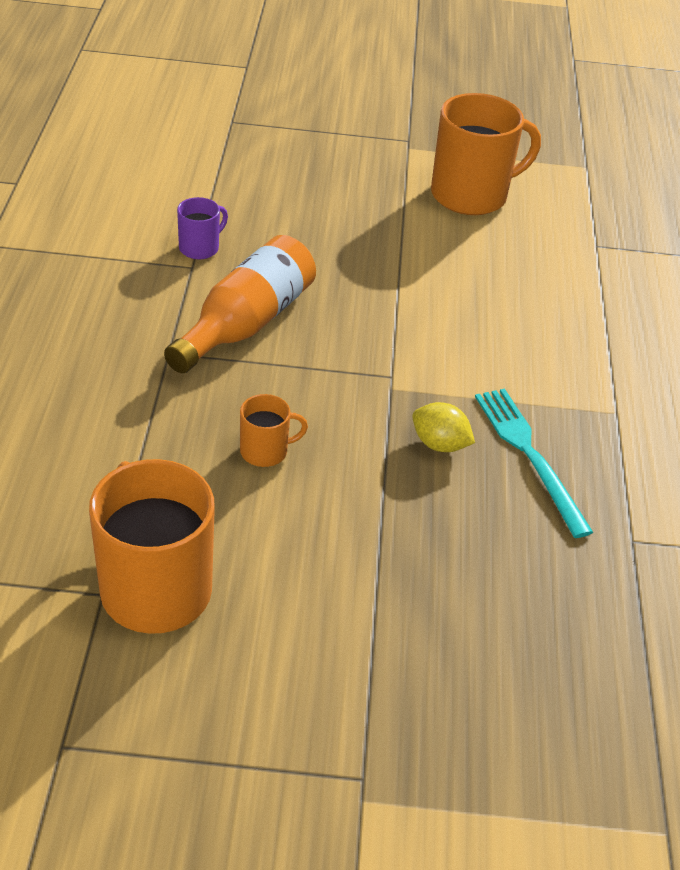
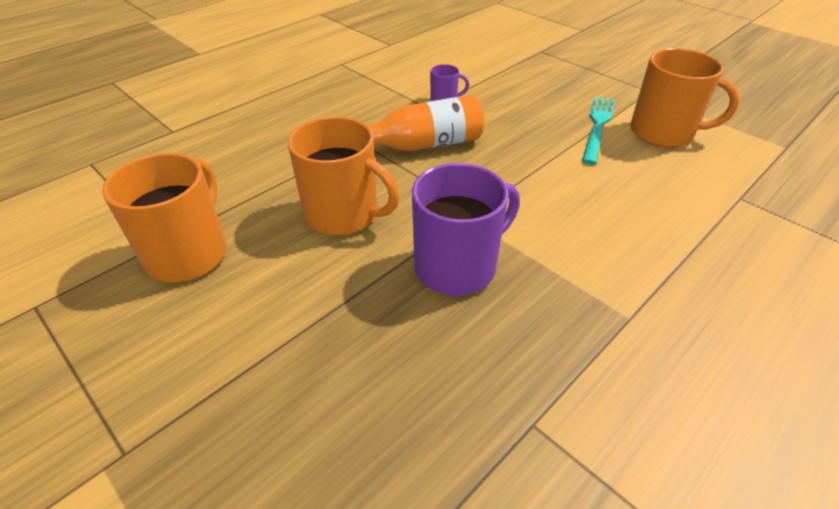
camera: 45 degrees right, 0 degrees up
(265, 451) = (343, 214): orange mug -> orange mug, size x2.09
(439, 444) = (457, 266): yellow lemon -> purple mug
(529, 455) = (517, 309): turquoise fork -> turquoise fork (597, 126)

